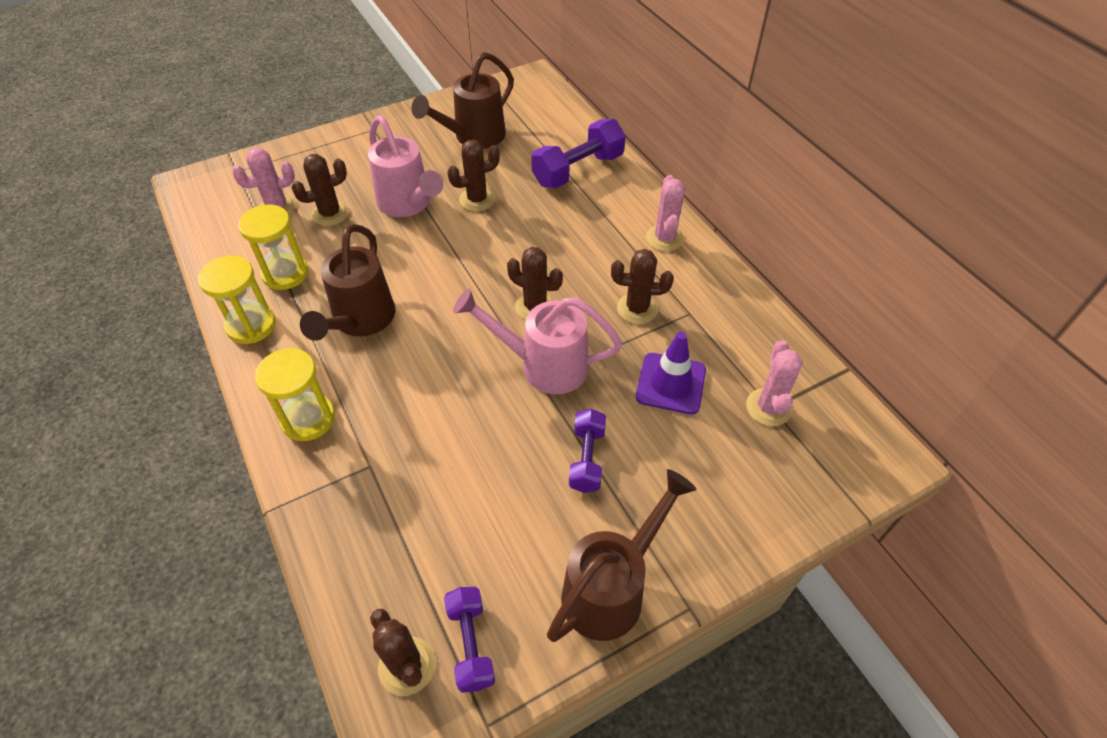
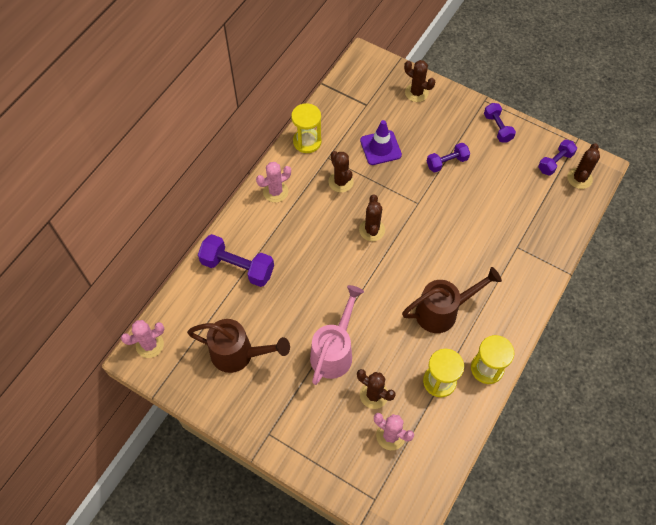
camera: 120 degrees left, 10 degrees up
(308, 419) = (516, 292): yellow hourglass -> yellow hourglass (307, 141)
(477, 199) = (303, 311): brown cactus -> brown cactus (416, 93)
(544, 365) = (408, 205): pink watering can -> none
(611, 589) = (497, 128): brown watering can -> purple dumbbell
(768, 407) = (367, 106): pink cactus -> pink cactus (150, 345)

